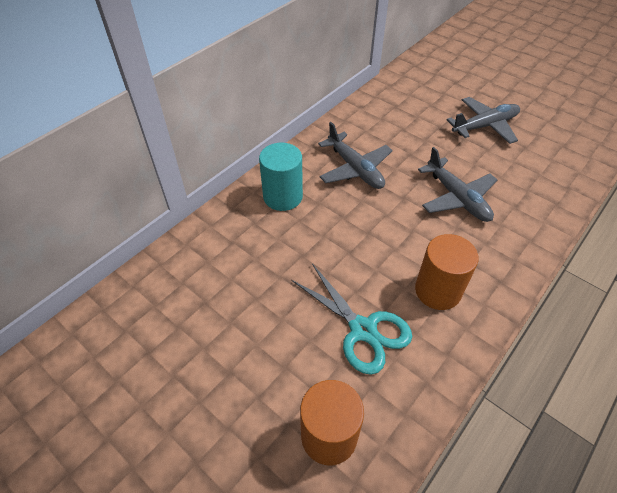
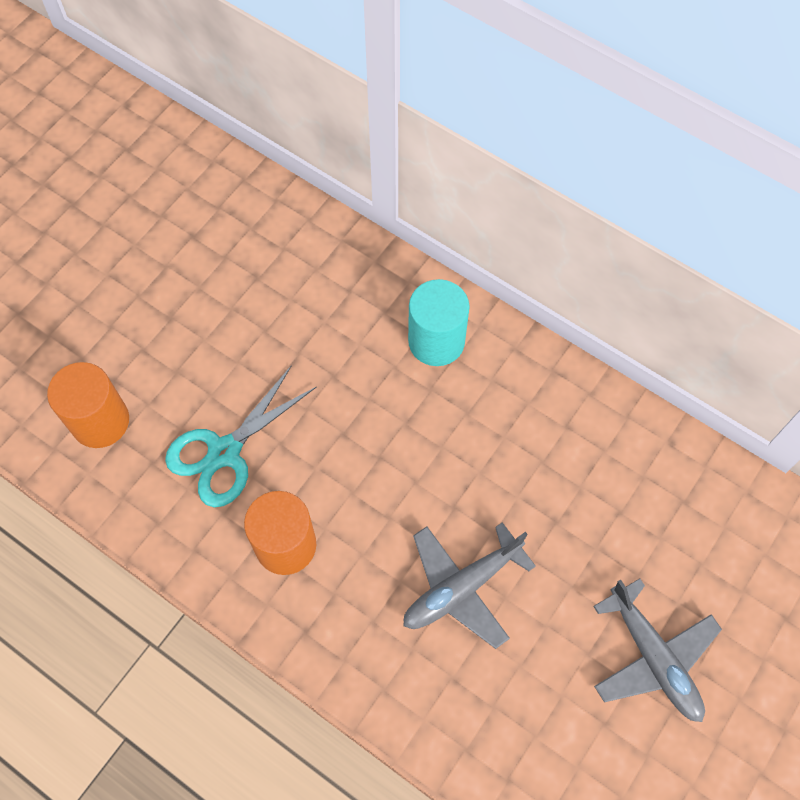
camera: 85 degrees right, 15 degrees up
(355, 169) = (507, 436): grey plane -> none

